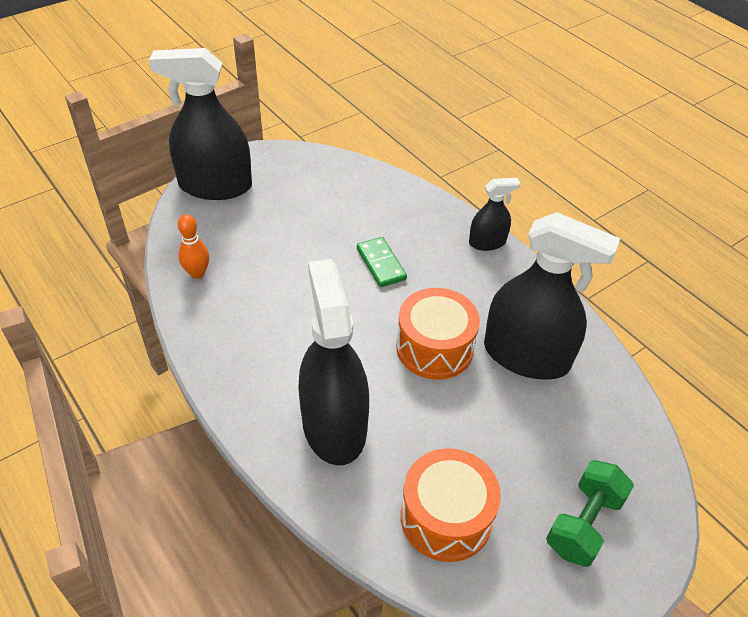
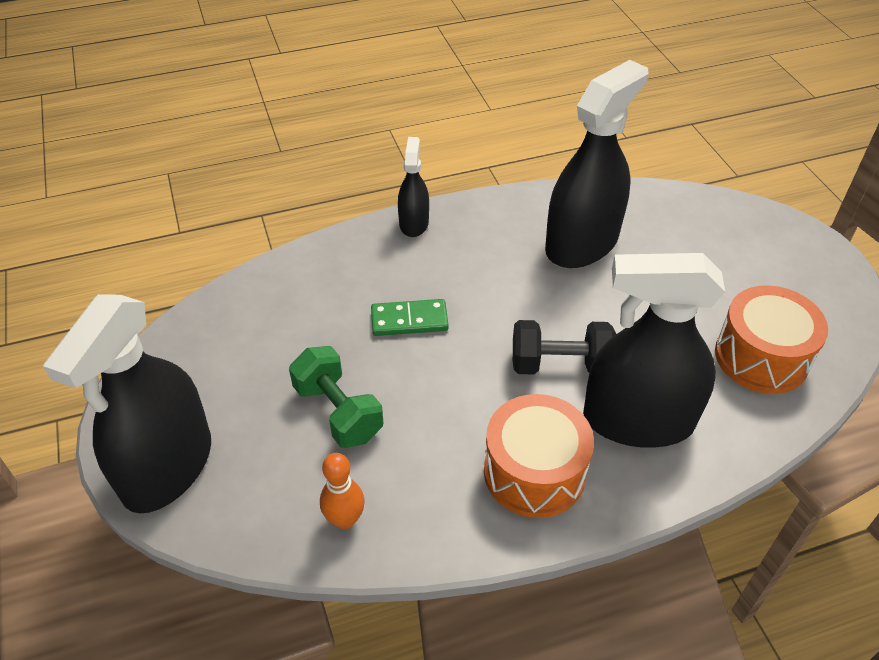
camera: 70 degrees left, 0 degrees up
(373, 364) = (560, 365): none -> black dumbbell
(434, 348) = (552, 308): orange drum -> orange drum (534, 472)
(584, 523) = (775, 266): green dumbbell -> green dumbbell (338, 412)

